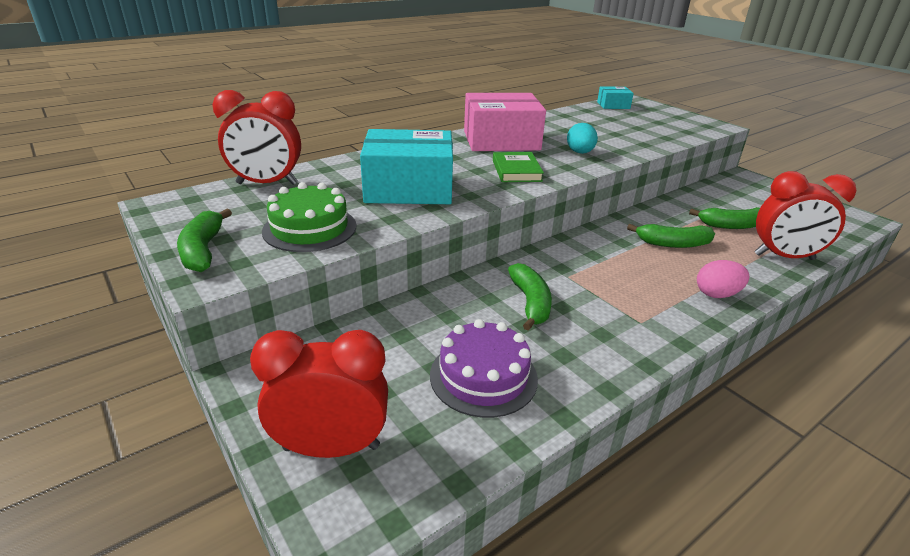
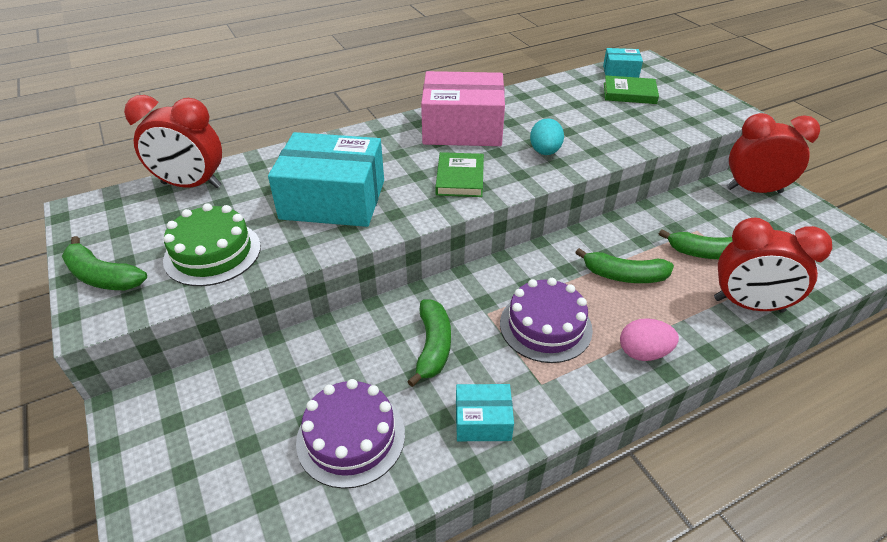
camera: 10 degrees right, 10 degrees up
(203, 250) = (103, 276): green banana -> green banana turned 60 degrees counterclockwise
(331, 447) = (182, 504): red clock -> red clock (754, 190)
(602, 353) = (483, 421): none -> turquoise box
(624, 282) = (545, 326): none -> purple cake
(628, 117) = (629, 93): none -> green book

